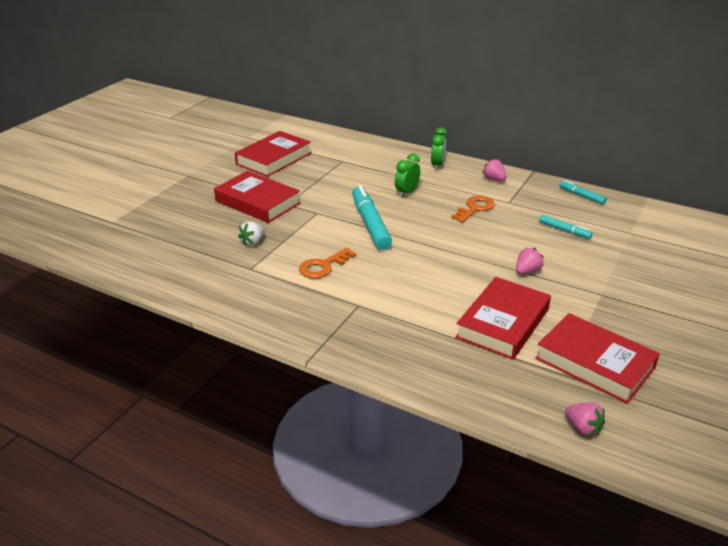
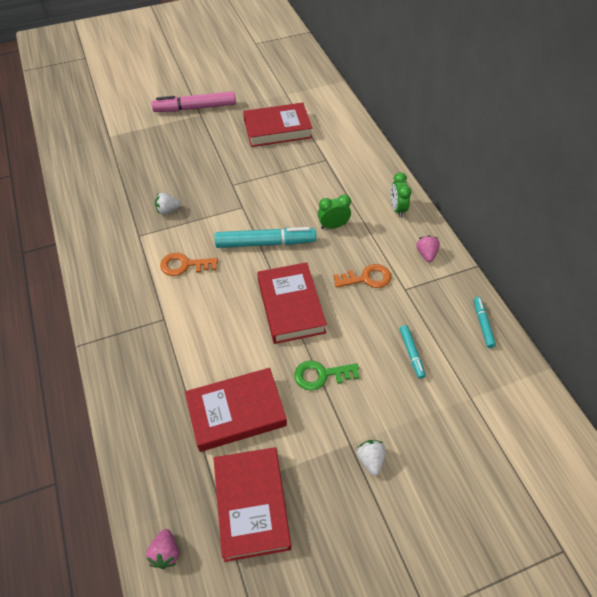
camera: 40 degrees right, 20 degrees up
(175, 173) = (195, 108): none -> pink marker
(258, 202) = (215, 171): red book -> red book (291, 306)
(370, 224) = (265, 243): turquoise marker -> turquoise marker turned 60 degrees clockwise
(437, 165) = (397, 209): green clock -> green clock turned 120 degrees clockwise
(527, 271) = (321, 375): pink strawberry -> green key
(625, 294) = (370, 460): none -> white strawberry

